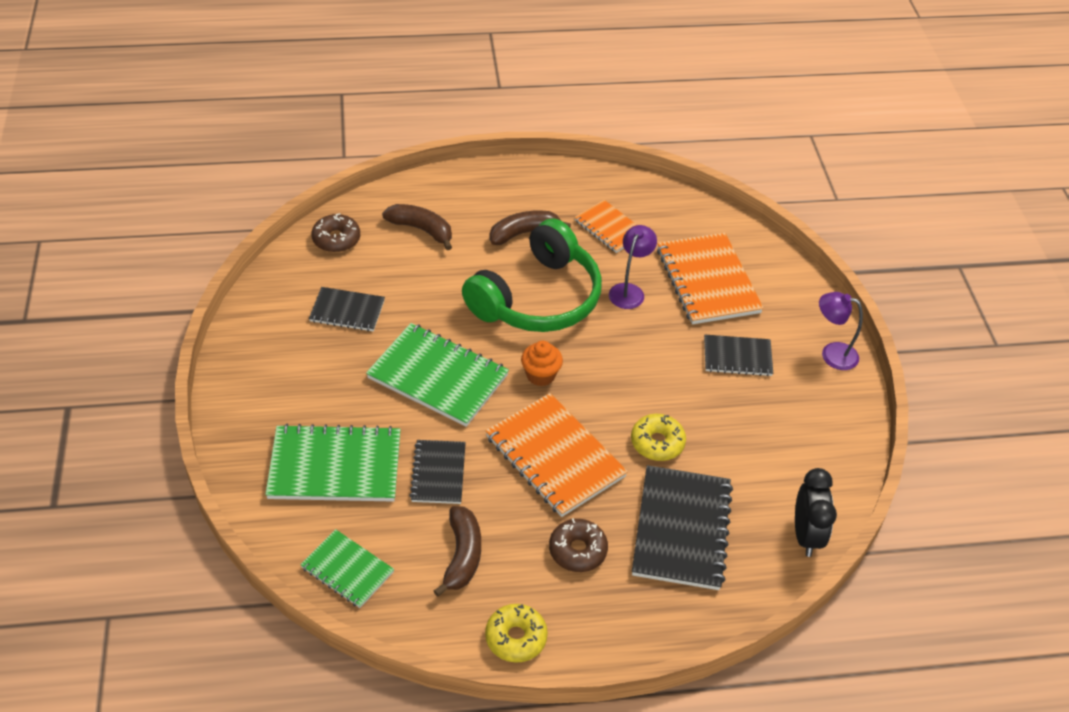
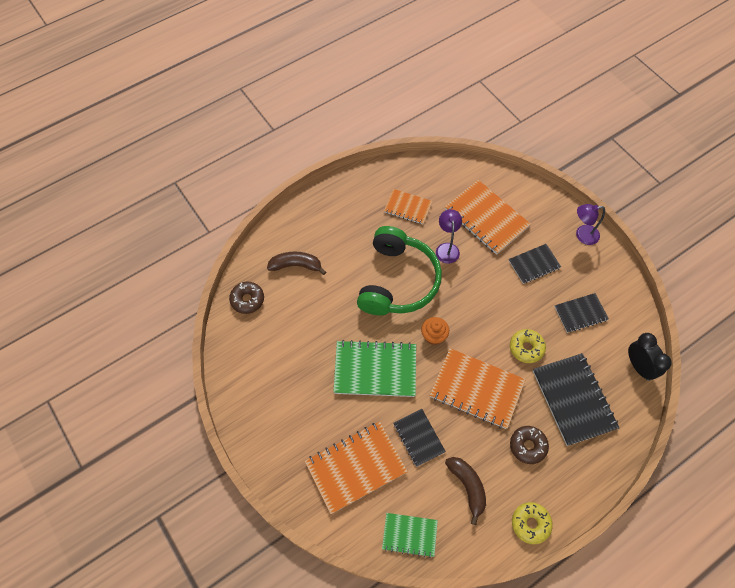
camera: 25 degrees left, 15 degrees up
(335, 466) = (355, 467): green notebook -> orange notebook
(347, 311) = (289, 350): black notebook -> black notebook (580, 313)
(524, 233) = (360, 237): brown banana -> none

